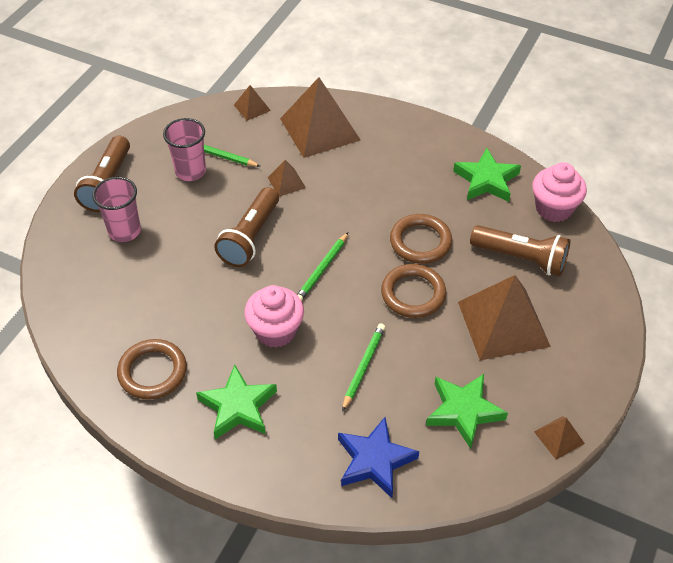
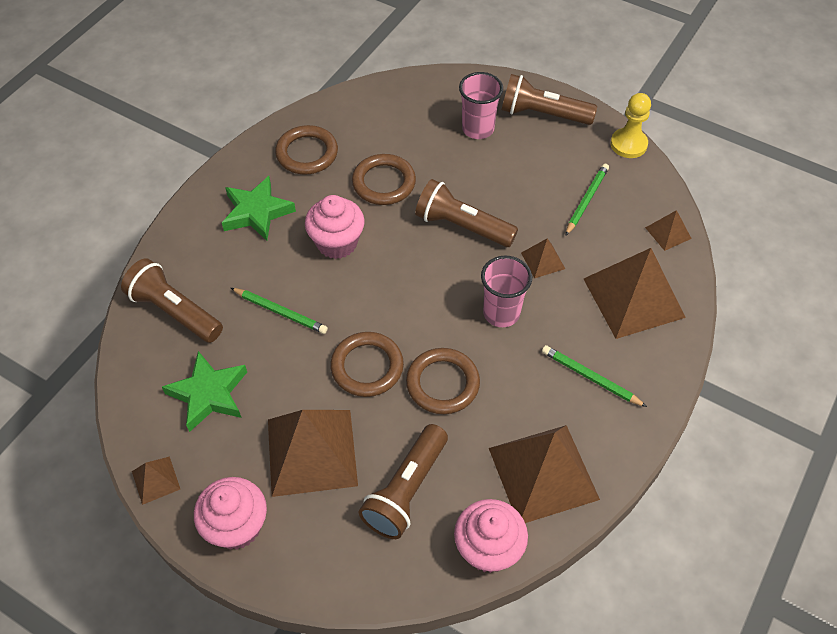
camera: 95 degrees right, 5 degrees up
(151, 127) = (628, 144): none -> yellow pawn
(190, 171) = (560, 178): pink cup -> pink cup (501, 313)
(196, 300) = (384, 183): none -> brown ring
(322, 269) = (411, 285): green pencil -> green pencil (590, 377)
(374, 460) = (174, 311): blue star -> brown flashlight
(486, 180) = (543, 473): green star -> brown pyramid
(583, 367) = (237, 526): none -> pink cupcake

